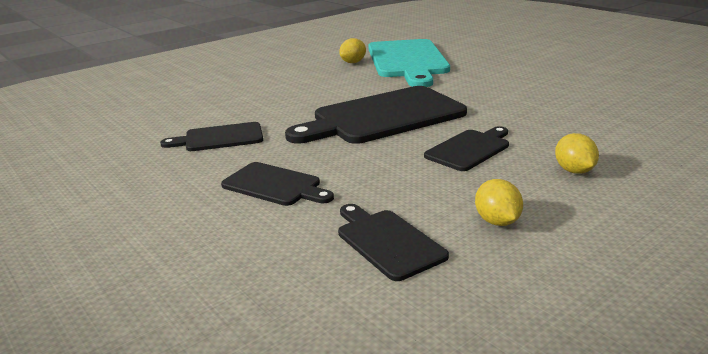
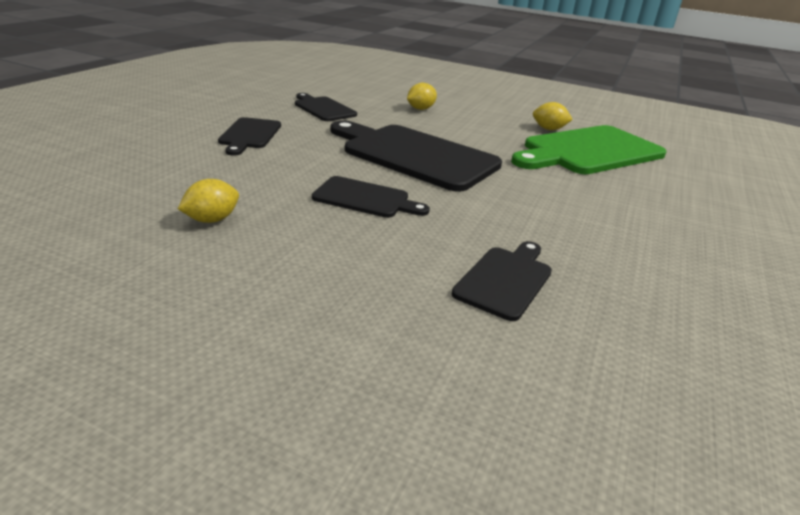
camera: 60 degrees right, 5 degrees up
(387, 242) = (168, 180): black cutting board -> black cutting board (505, 280)
(407, 61) = (589, 151): turquoise cutting board -> green cutting board
(574, 171) = (344, 256): yellow lemon -> yellow lemon (420, 109)

